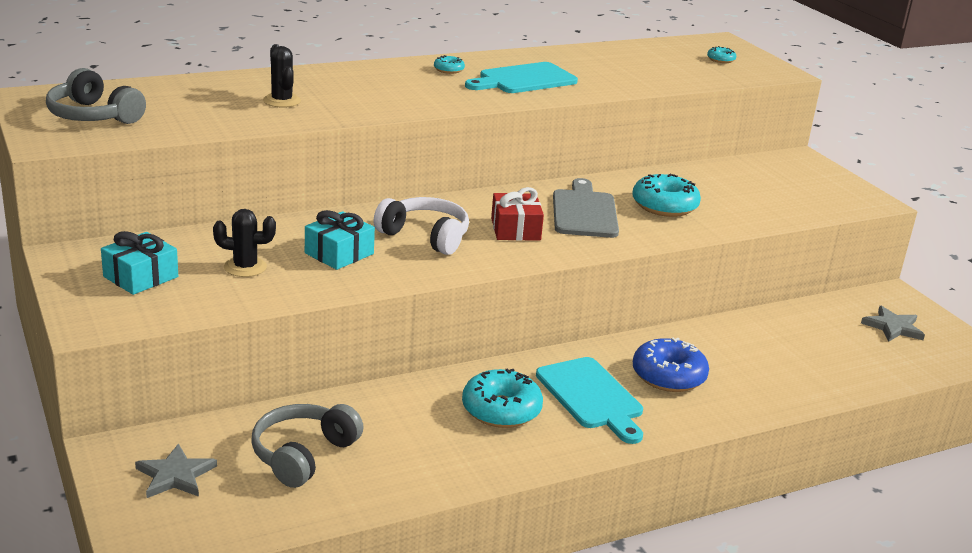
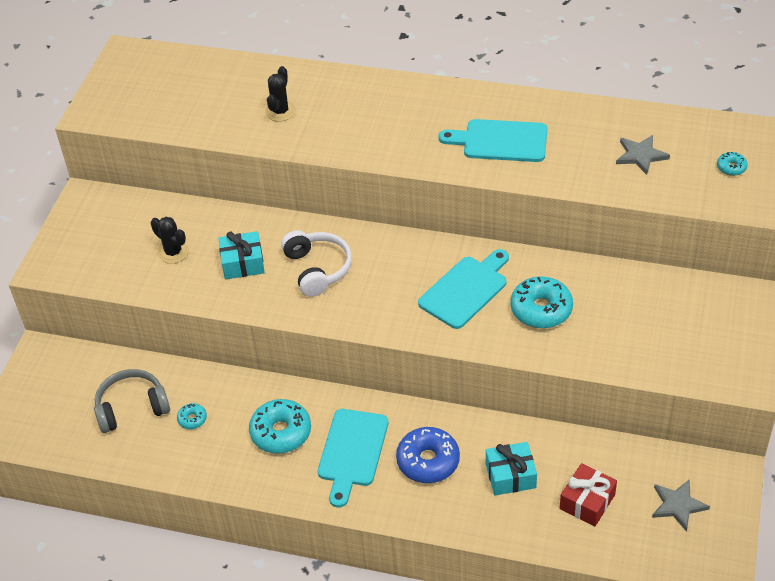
camera: 45 degrees right, 20 degrees up
(93, 116) = (143, 90): grey headphones -> none
(140, 277) = (107, 236): turquoise gift -> turquoise gift (510, 475)
(175, 475) = (55, 388): grey star -> grey star (640, 155)
(449, 70) = (452, 107): turquoise donut -> turquoise donut (192, 419)
(515, 229) = (390, 288): red gift -> red gift (587, 501)
(584, 212) = (466, 290): grey cutting board -> turquoise cutting board

